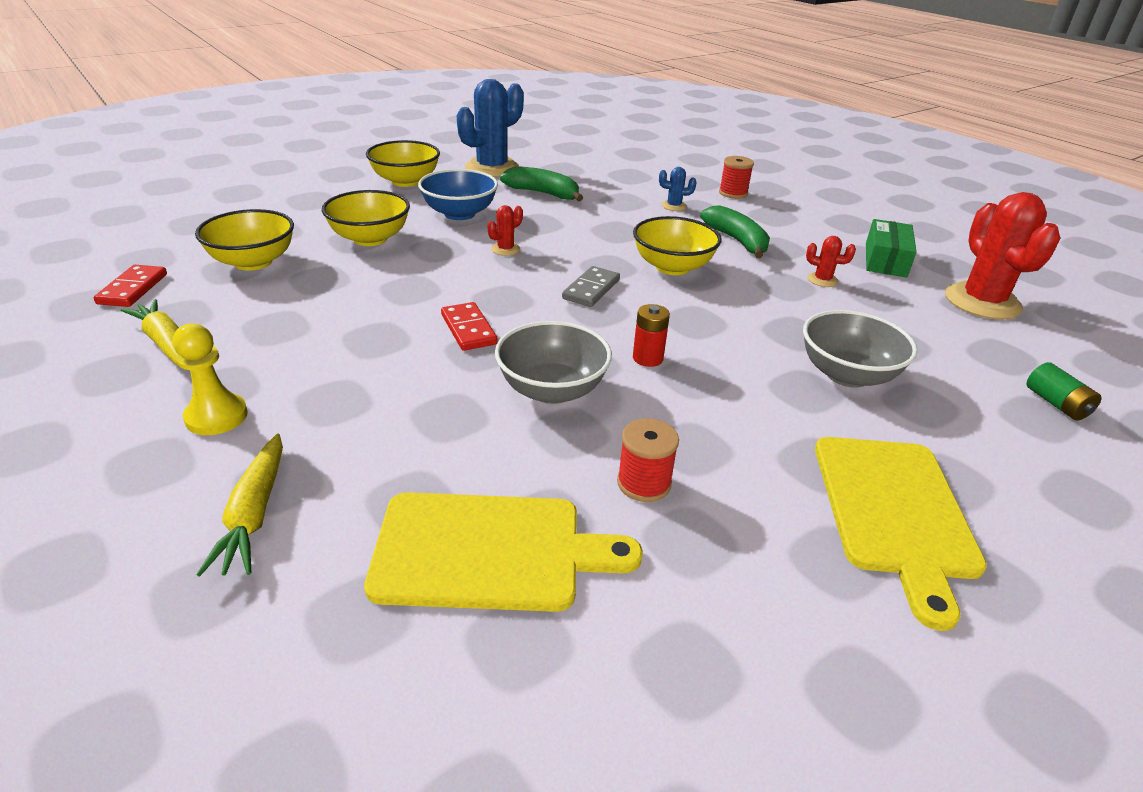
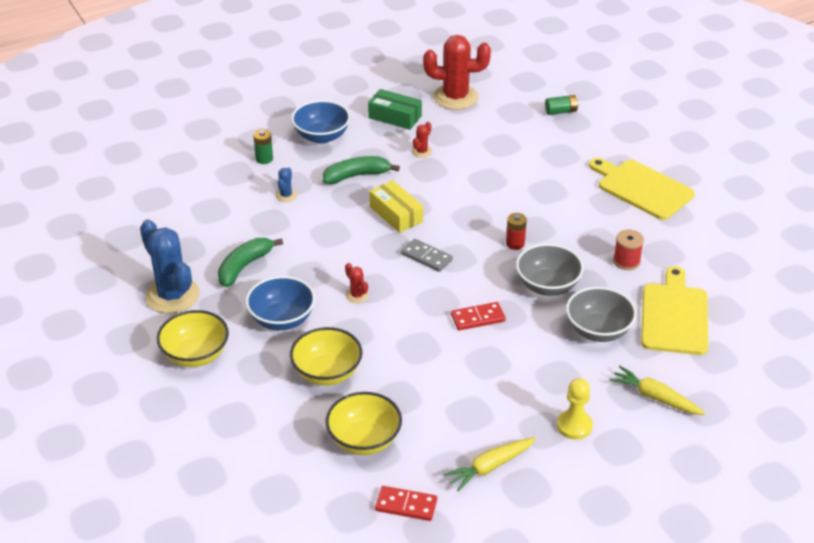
camera: 80 degrees left, 5 degrees up
(254, 514) = (655, 397): yellow carrot -> yellow carrot turned 150 degrees counterclockwise
(672, 267) = (396, 214): yellow bowl -> yellow box
(733, 193) = (264, 159): red spool -> green battery
(800, 219) = (321, 136): none -> blue bowl
(847, 375) = (533, 172): grey bowl -> grey bowl (598, 331)
(894, 511) = (642, 188): yellow cutting board -> yellow cutting board turned 150 degrees counterclockwise

